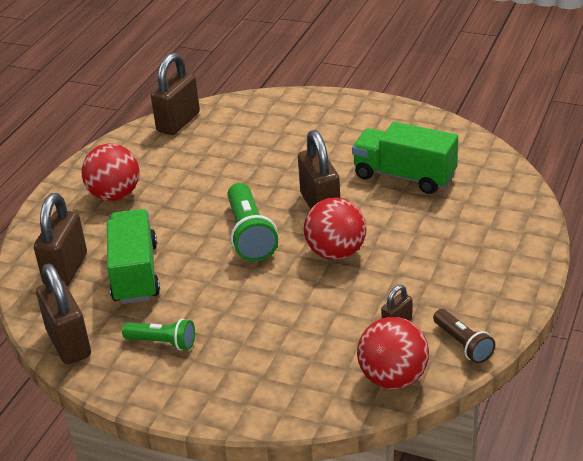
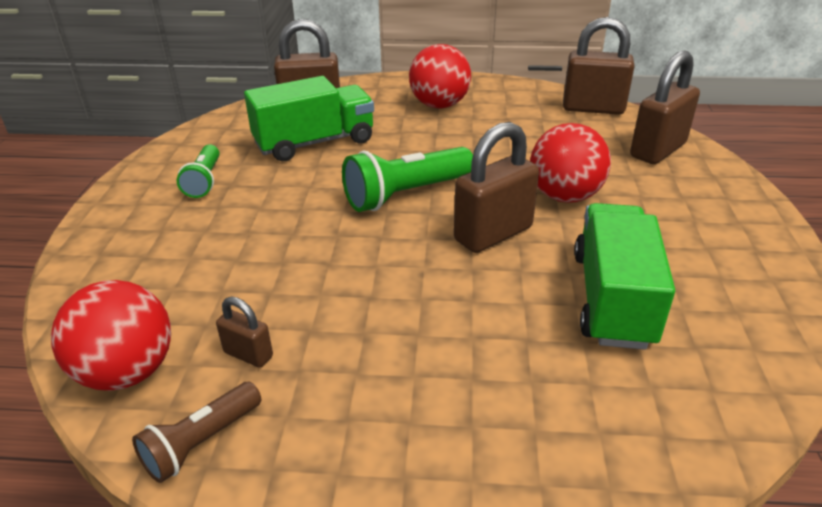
camera: 70 degrees right, 0 degrees up
(68, 343) = (203, 134): brown padlock -> brown padlock (657, 150)
(336, 252) = (395, 267): red ball -> red ball (564, 196)

